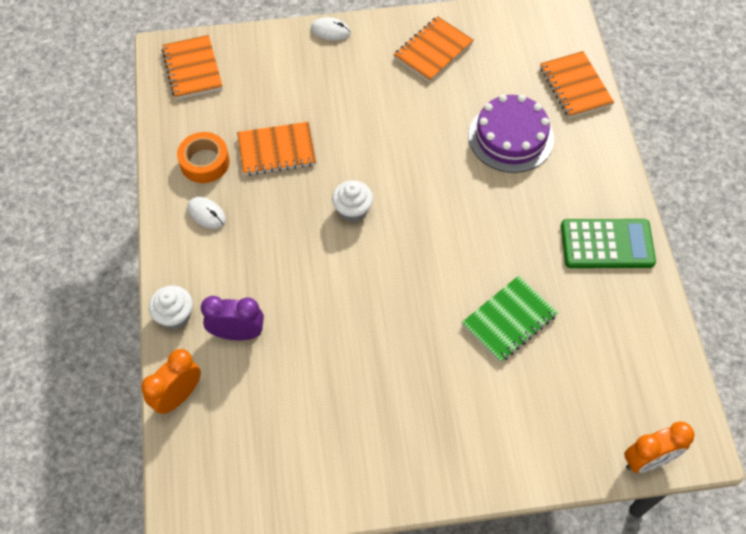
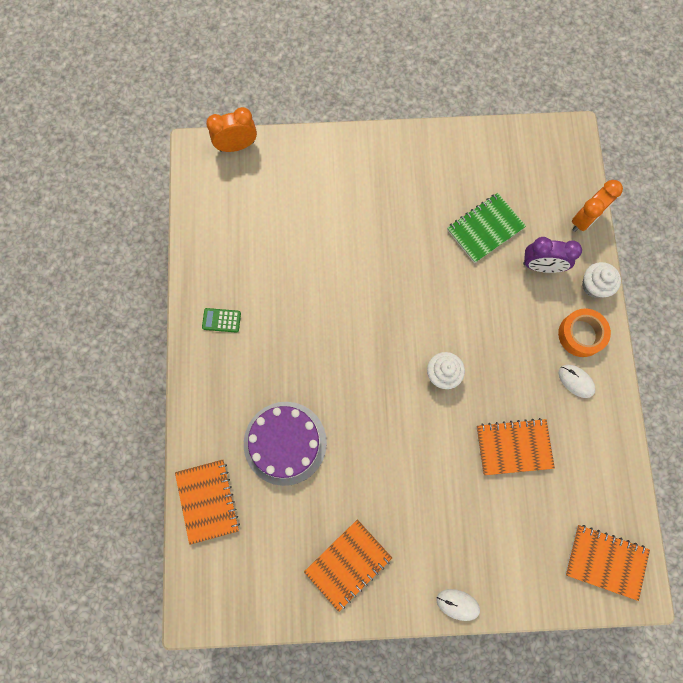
camera: 175 degrees left, 15 degrees up
(192, 69) = (605, 561): orange notebook -> orange notebook turned 60 degrees counterclockwise
(204, 162) = (582, 439): orange tape -> orange tape (581, 334)
(509, 320) = (319, 259): green notebook -> green notebook (485, 229)
(607, 244) = (221, 320): green calculator -> green calculator, size x0.47

